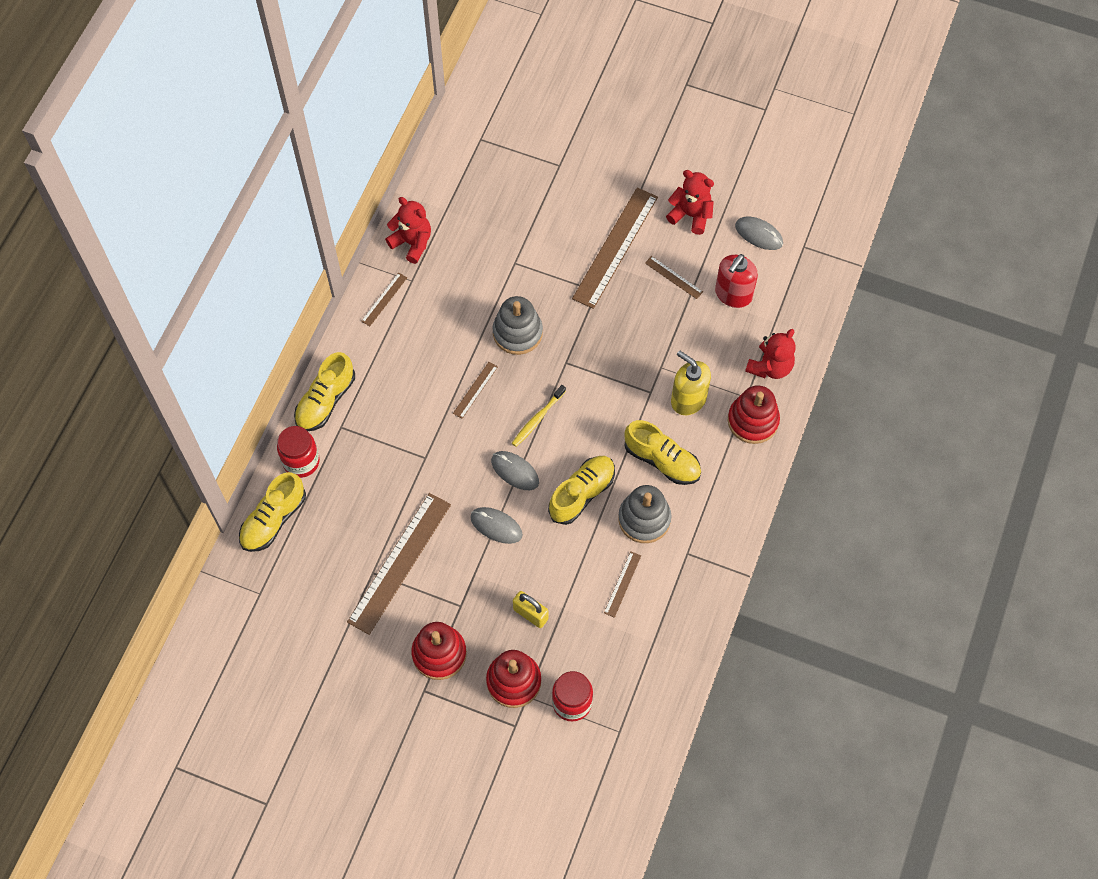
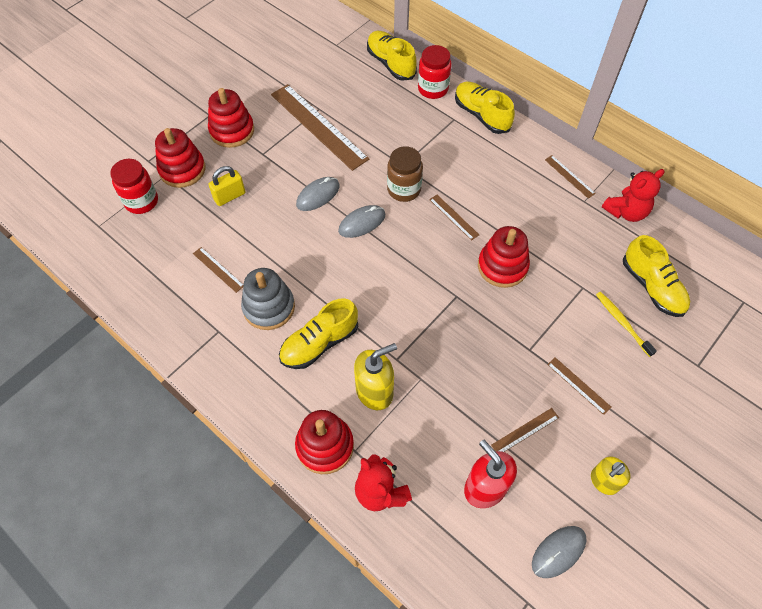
camera: 110 degrees right, 5 degrees down
(457, 446) = (404, 189): none -> brown jar
(517, 333) = (502, 266): grey stacking toy -> red stacking toy
(537, 419) = (406, 255): yellow toothbrush -> yellow toothbrush (622, 323)
(582, 494) = (317, 266): yellow shoe -> yellow shoe (652, 287)
(615, 247) = (578, 385): brown ruler -> brown ruler, size x0.45
(691, 215) = (603, 481): red teddy bear -> yellow soap dispenser

